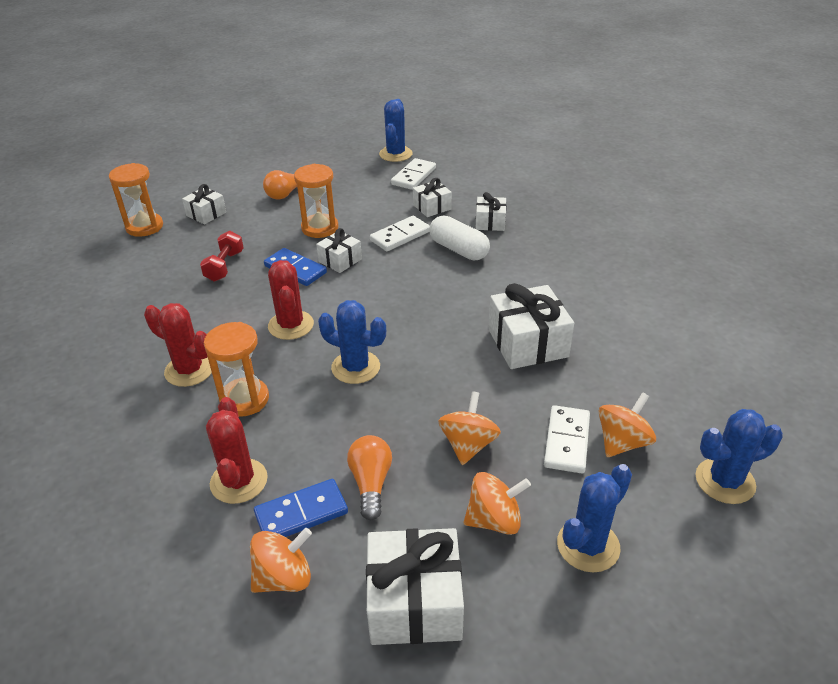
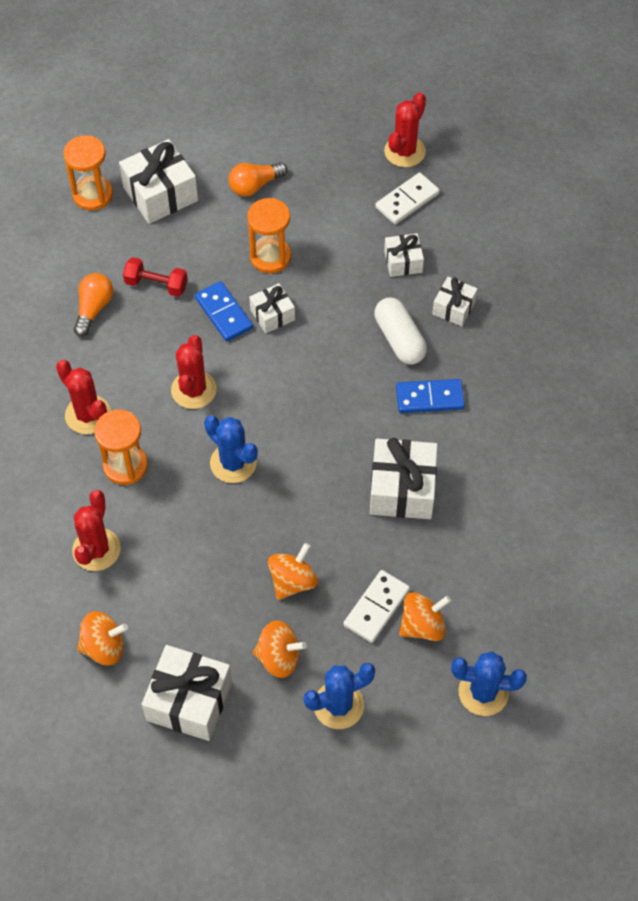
camera: 20 degrees right, 20 degrees up
(206, 214) = (160, 194): white gift -> white gift, size x1.75
(224, 266) = (156, 285): red dumbbell -> red dumbbell turned 75 degrees clockwise
(301, 513) = (135, 597): blue domino -> blue domino (429, 398)
(371, 483) = (198, 589): orange light bulb -> orange light bulb (94, 309)
(395, 154) = (404, 151): blue cactus -> red cactus
(400, 236) = (348, 297): white domino -> none

